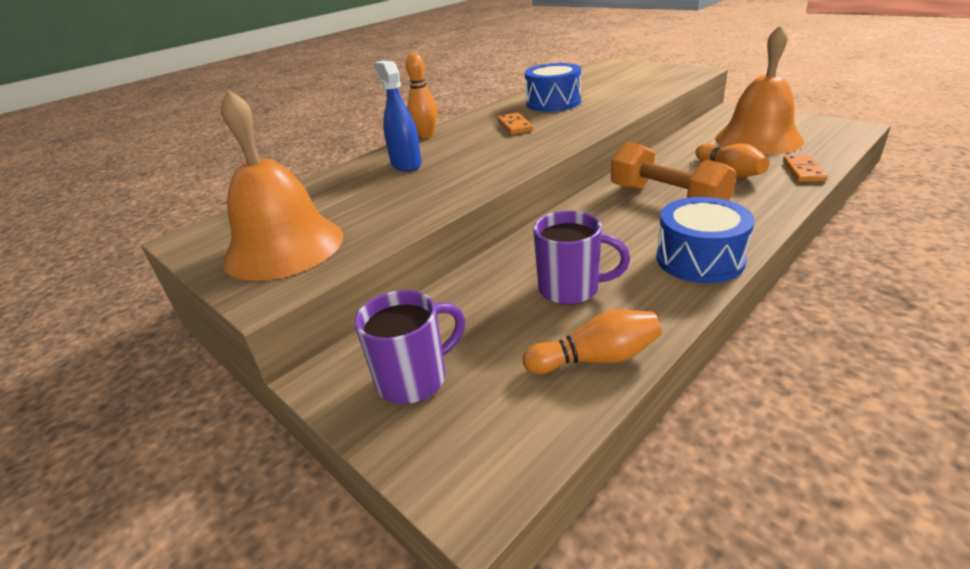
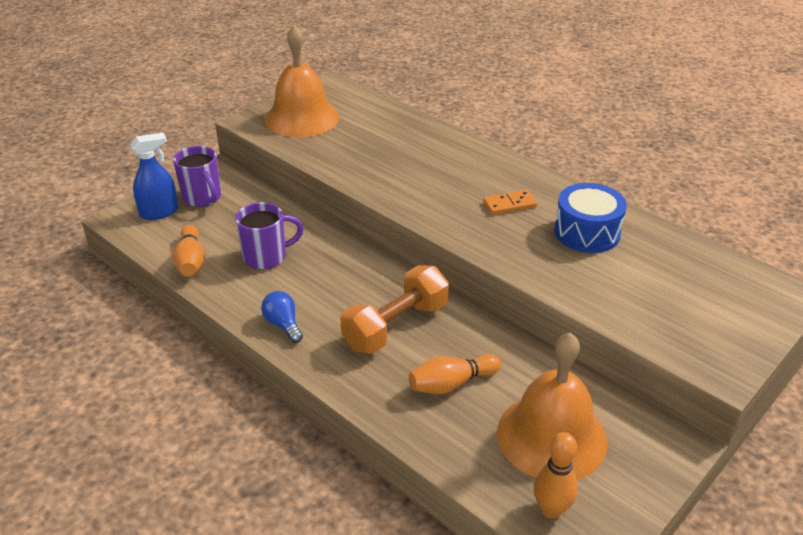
camera: 85 degrees right, 5 degrees up
(406, 164) = (425, 150): blue spray bottle -> blue spray bottle (159, 212)
(426, 136) = (495, 155): orange bowling pin -> orange bowling pin (551, 509)
(571, 289) = (266, 257): purple mug -> purple mug turned 120 degrees counterclockwise
(699, 259) = (283, 324): blue drum -> blue light bulb
(803, 171) = (441, 444): orange domino -> none

